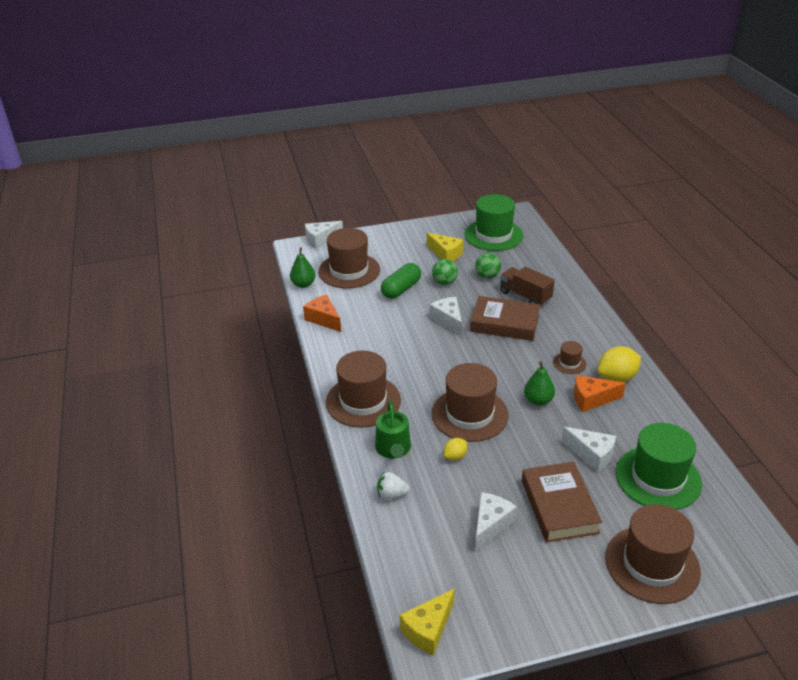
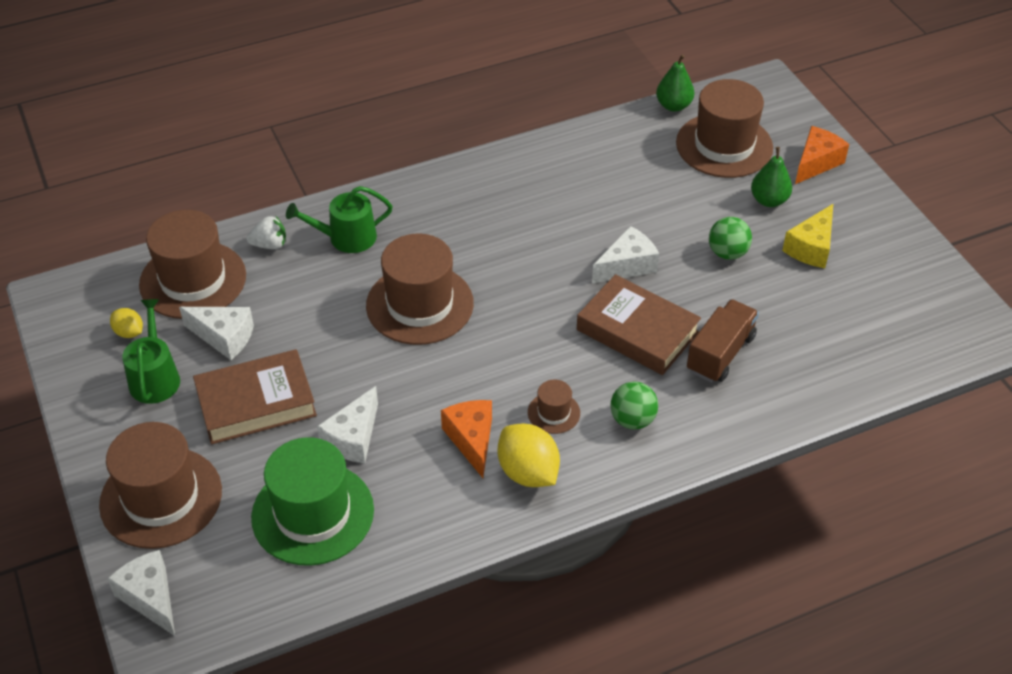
camera: 80 degrees right, 10 degrees up
(321, 240) = (798, 104): white cheese -> white cheese (150, 597)
(324, 319) = (596, 138): orange cheese -> orange cheese (816, 163)
(363, 401) = (431, 199): brown hat -> brown hat (193, 280)
(391, 494) = (270, 245): white strawberry -> white strawberry turned 90 degrees clockwise
(401, 289) = (693, 206): green capsule -> none
(428, 629) = (80, 295): yellow cheese -> none
(455, 456) = (338, 296): yellow lemon -> yellow lemon (129, 332)
(487, 276) = (763, 303): green ball -> green ball (632, 420)
(493, 235) = (897, 304): green hat -> none
(504, 323) = (637, 331): brown book -> brown book turned 60 degrees counterclockwise
(530, 570) = (155, 377): none -> green watering can
(538, 400) = (459, 377): green pear -> green pear (769, 200)

